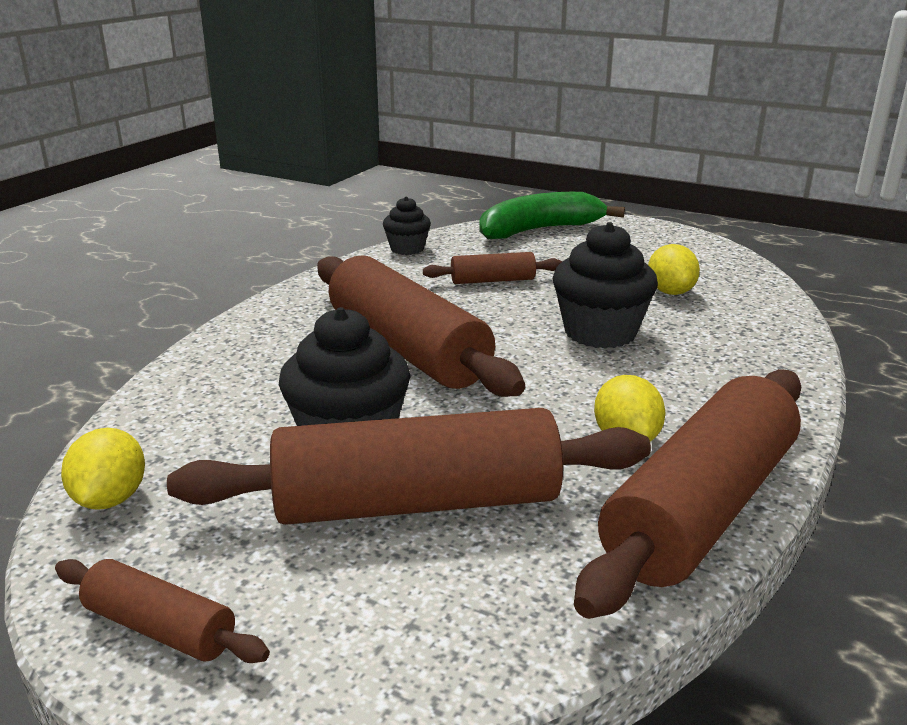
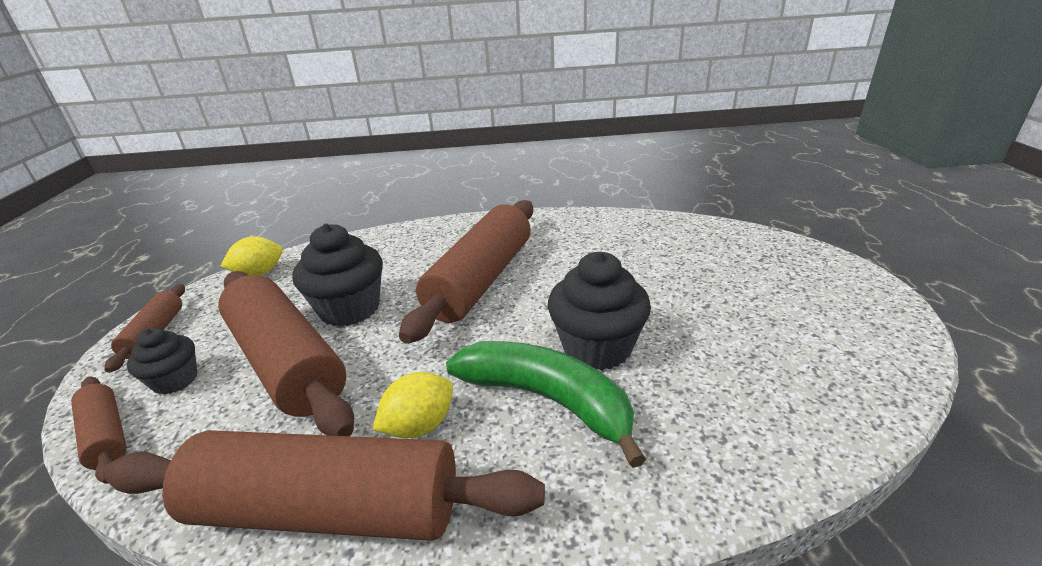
camera: 60 degrees right, 5 degrees up
(407, 249) = (634, 219): black cupcake -> black cupcake (175, 380)
(492, 280) = (628, 267): brown rolling pin -> brown rolling pin (106, 435)
(539, 230) = (760, 248): green banana -> green banana (547, 399)
(670, 292) = (737, 357): yellow lemon -> none

